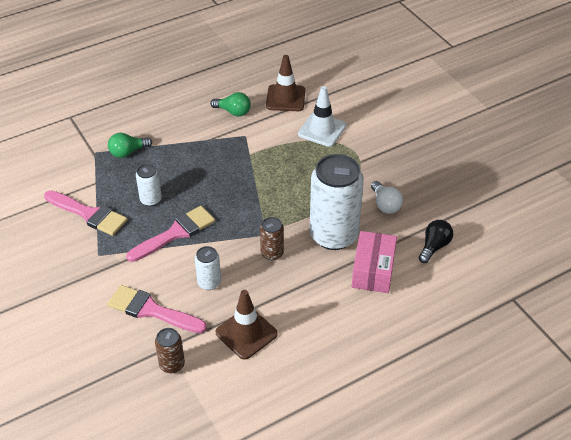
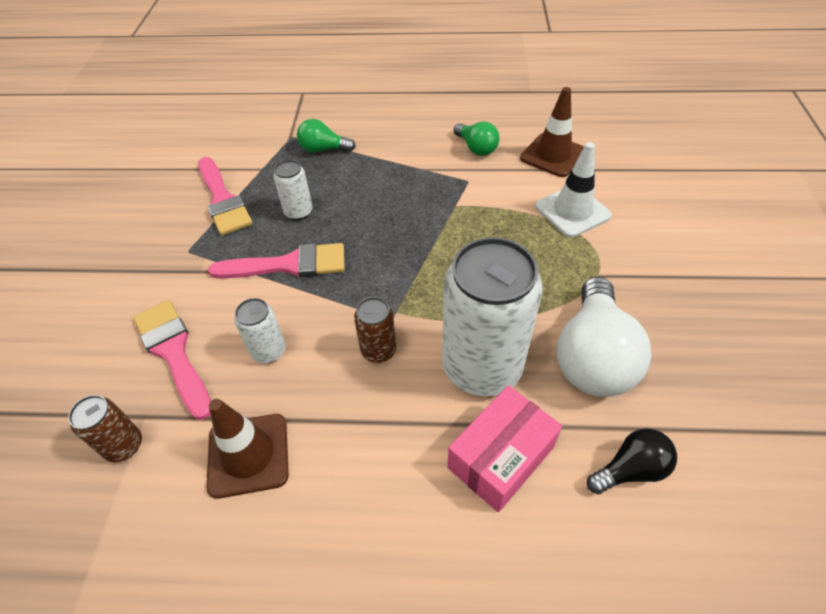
camera: 35 degrees right, 5 degrees up
(385, 204) = (593, 357): white light bulb -> white light bulb, size x1.88

